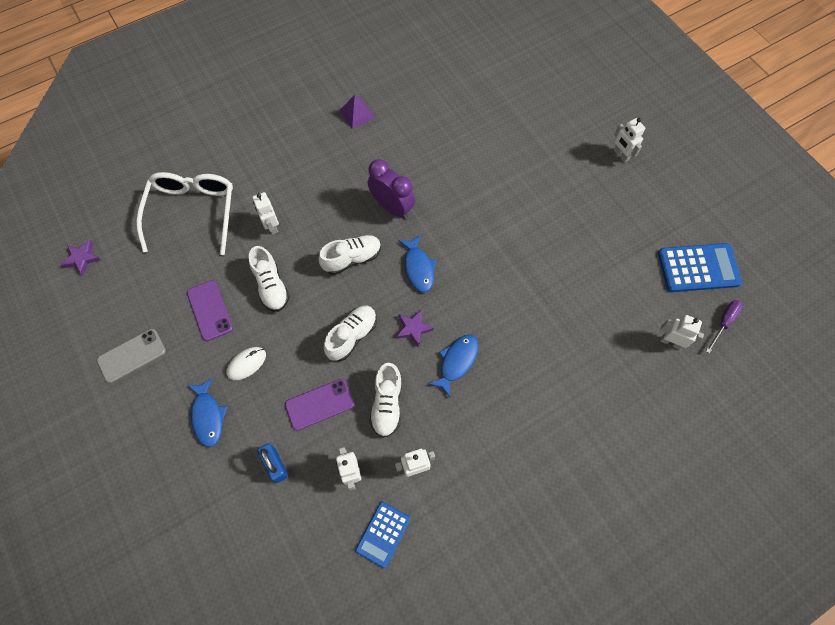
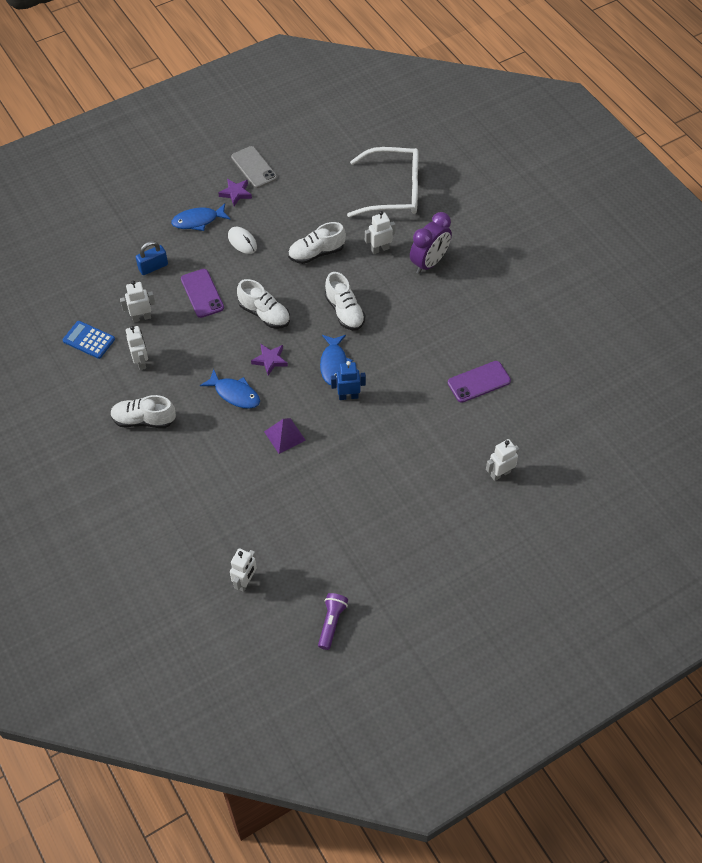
camera: 90 degrees right, 10 degrees down
(82, 258) = (345, 124): purple star -> purple star (236, 193)
(210, 310) = (293, 213): purple phone -> purple phone (479, 382)
(357, 114) = (519, 310): purple pyramid -> purple pyramid (284, 436)
(387, 404) = (198, 341): white shoe -> white shoe (144, 420)
(392, 207) = (403, 342): purple clock -> purple clock (429, 263)
(418, 268) = (334, 364): blue fish -> blue fish turned 75 degrees counterclockwise
(456, 255) = (348, 396): none -> blue robot
(620, 155) = (481, 561): white robot -> white robot (500, 473)
(698, 268) = (331, 623): blue calculator -> purple flashlight
(723, 322) = (265, 638): purple screwdriver -> none

